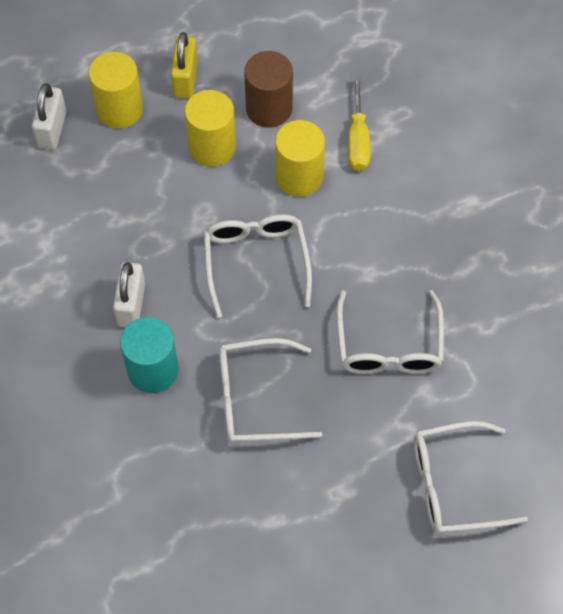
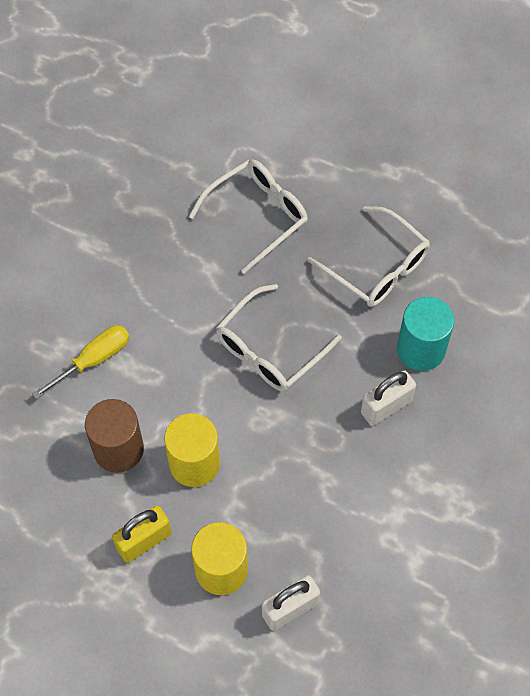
camera: 130 degrees left, 0 degrees up
(299, 176) = (166, 376): yellow cylinder -> none
(454, 485) = (322, 113): white glasses -> none

